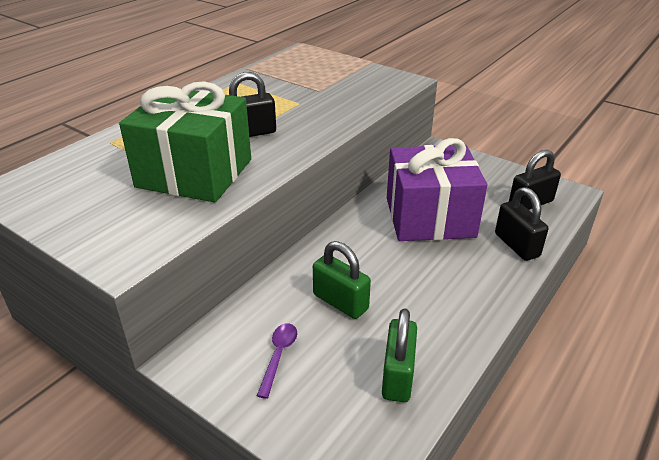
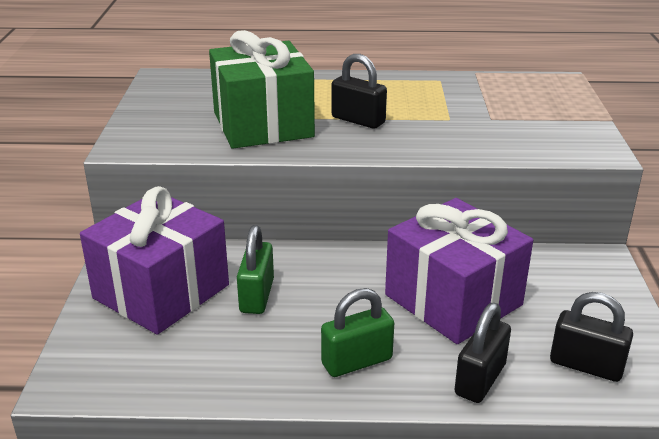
camera: 55 degrees right, 5 degrees down
(279, 356) = (161, 291): purple spoon -> purple gift
(397, 376) = (190, 364): green padlock -> green padlock (356, 361)

